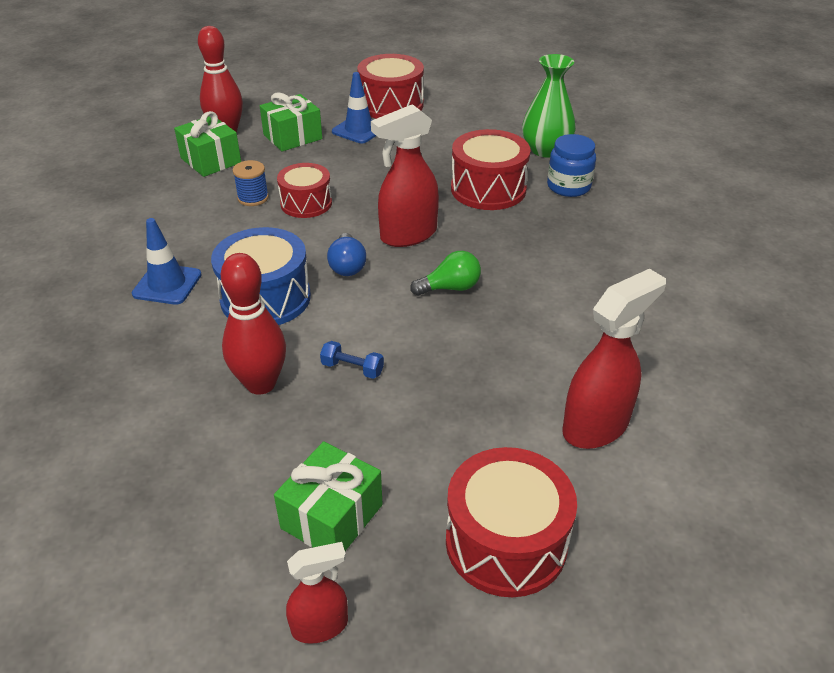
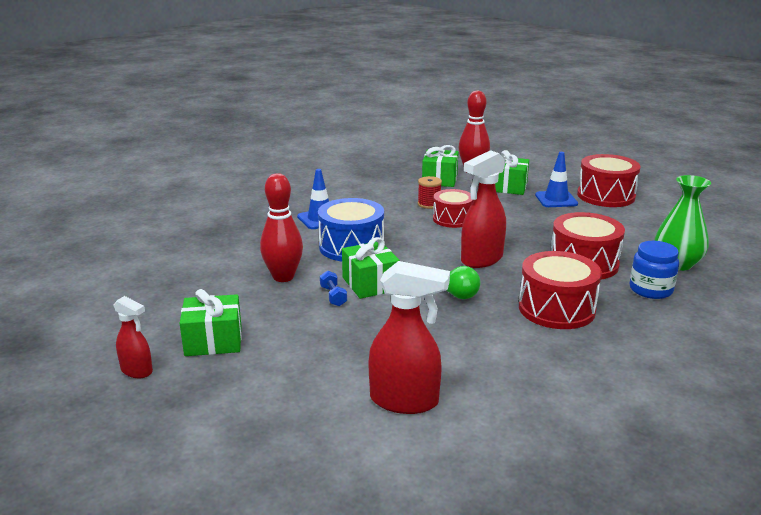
camera: 50 degrees right, 15 degrees down
(253, 198) = (429, 204): blue spool -> red spool
(347, 266) = (418, 255): blue light bulb -> none
(361, 329) = (370, 284): none -> green gift
(408, 235) = (481, 259): red spray bottle -> red spray bottle turned 60 degrees counterclockwise
(506, 542) = (259, 406): red drum -> red drum (556, 309)

